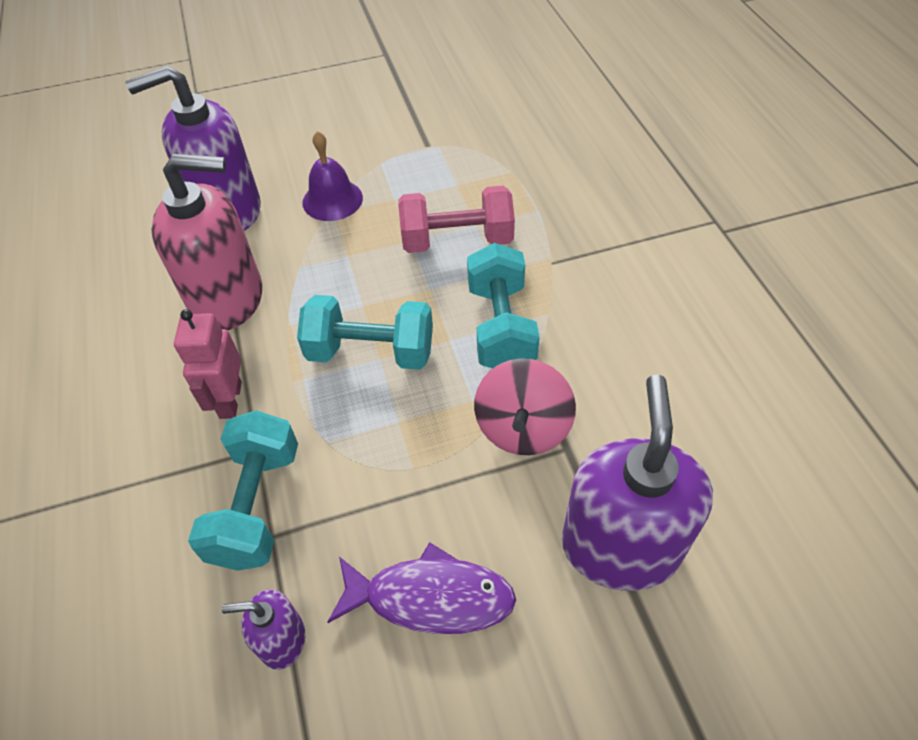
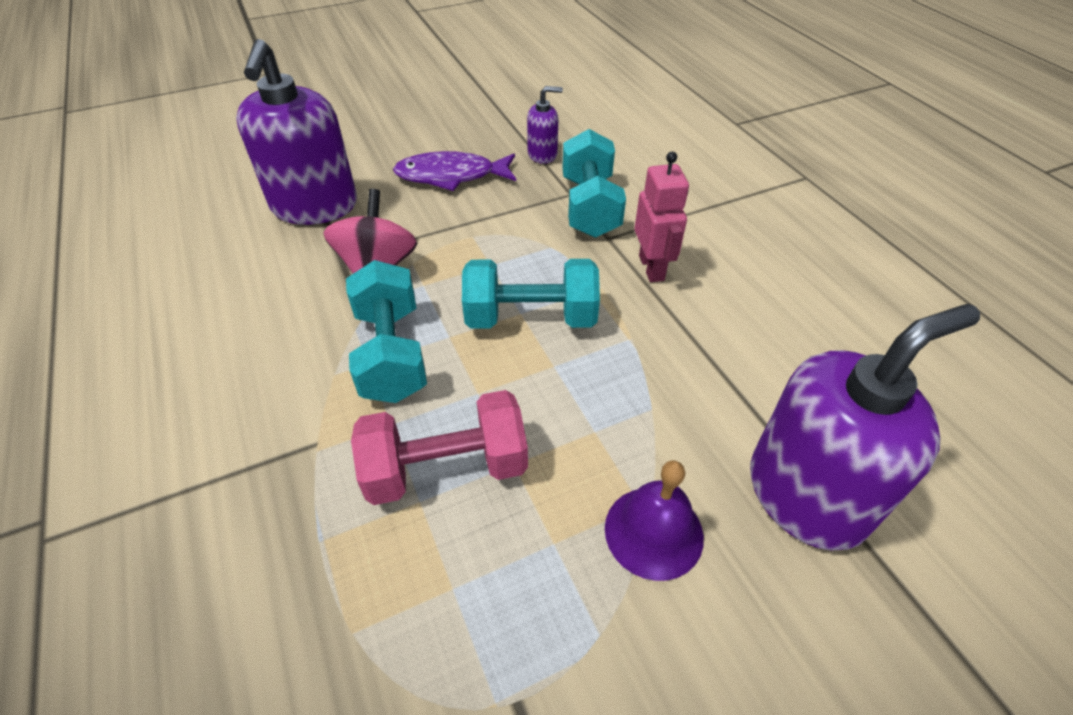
camera: 170 degrees right, 5 degrees down
(228, 299) = (716, 360): pink soap dispenser -> none

